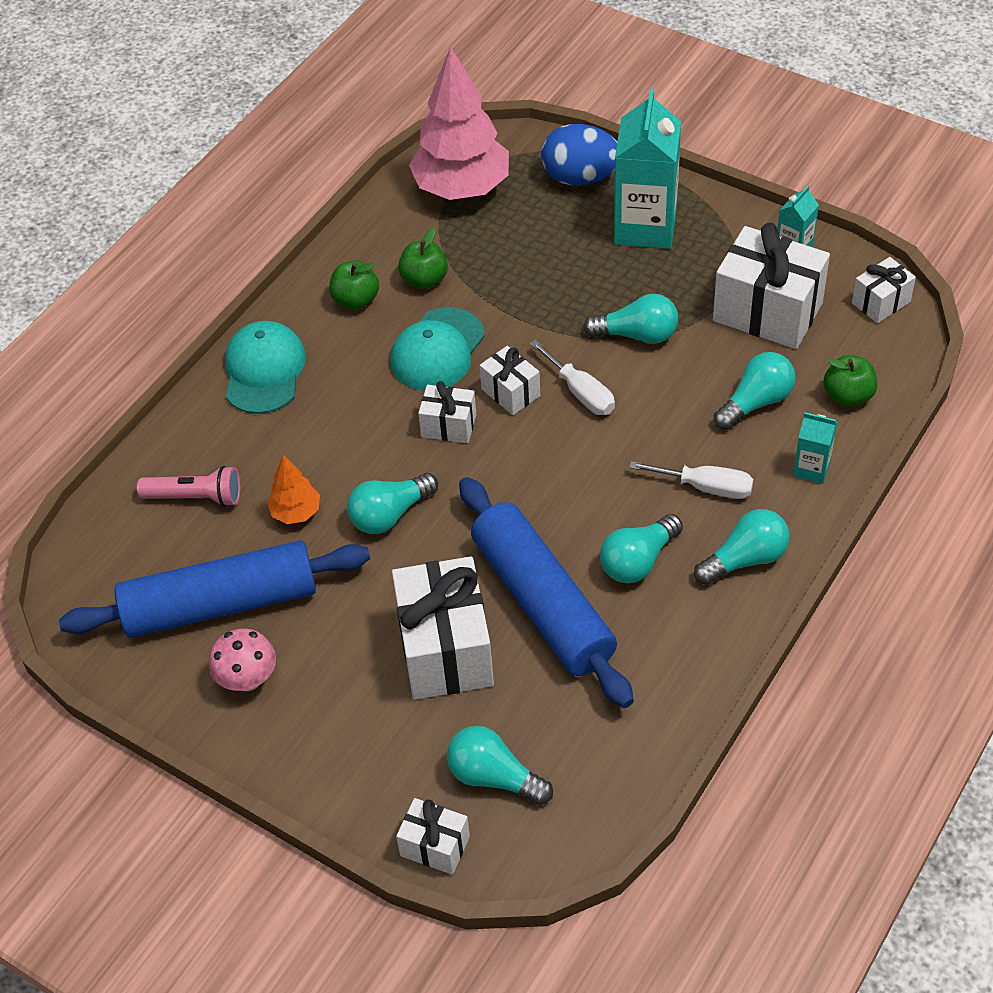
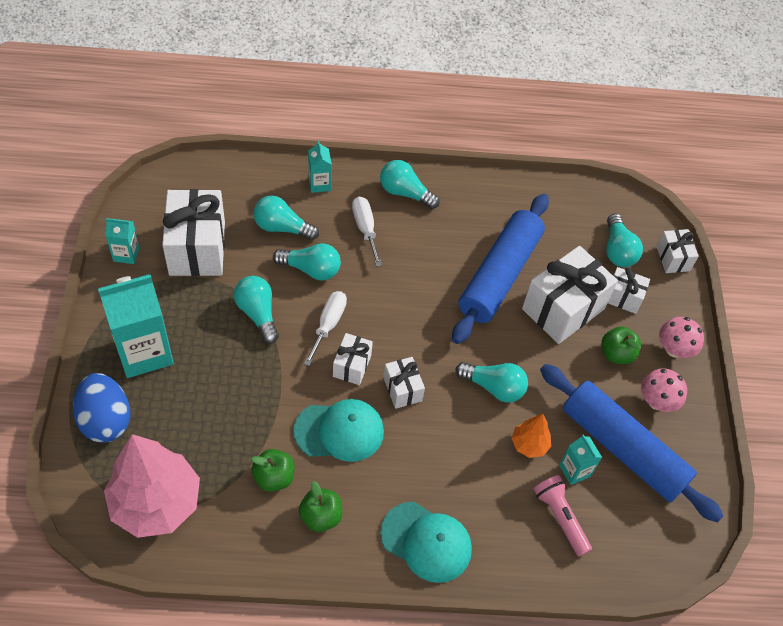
camera: 130 degrees left, 5 degrees up
(234, 540) = (574, 470): none -> turquoise carton
(264, 370) = (426, 542): turquoise cap -> turquoise cap turned 120 degrees counterclockwise
(299, 748) = (674, 349): none -> pink mushroom
(638, 561) = (439, 241): turquoise light bulb -> turquoise light bulb (311, 269)
(848, 396) = (250, 184): green apple -> green apple (616, 354)
(881, 302) = (157, 192): white gift -> white gift (623, 297)

